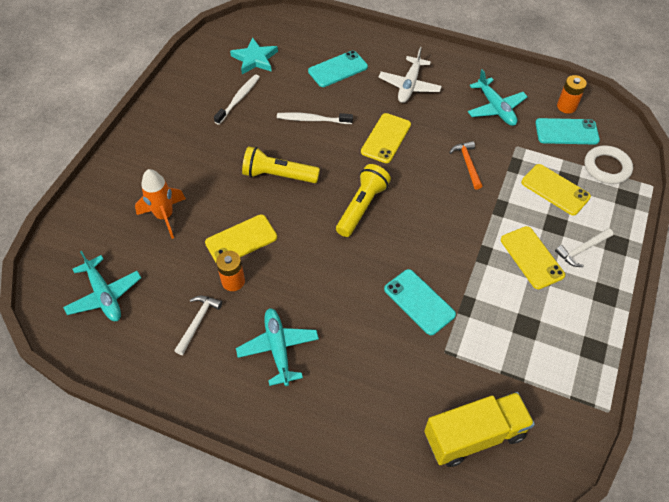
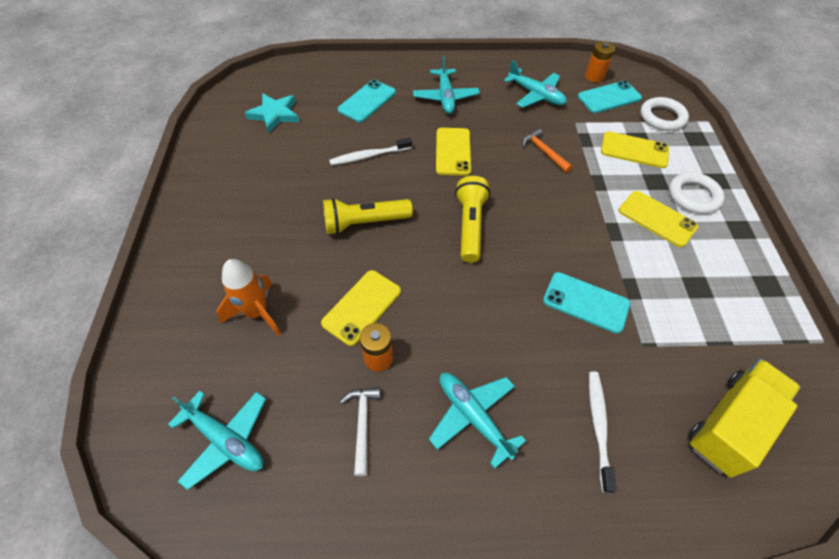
camera: 25 degrees left, 0 degrees up
(238, 99) = (278, 158): white toothbrush -> white toothbrush (598, 426)
(409, 86) = (445, 97): white plane -> turquoise plane
(582, 250) = (693, 196): white hammer -> white ring

